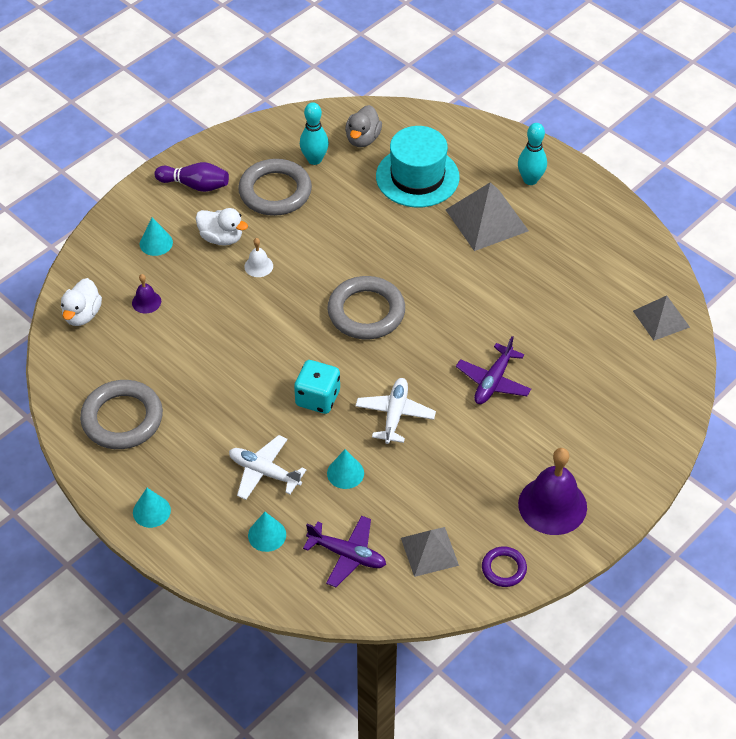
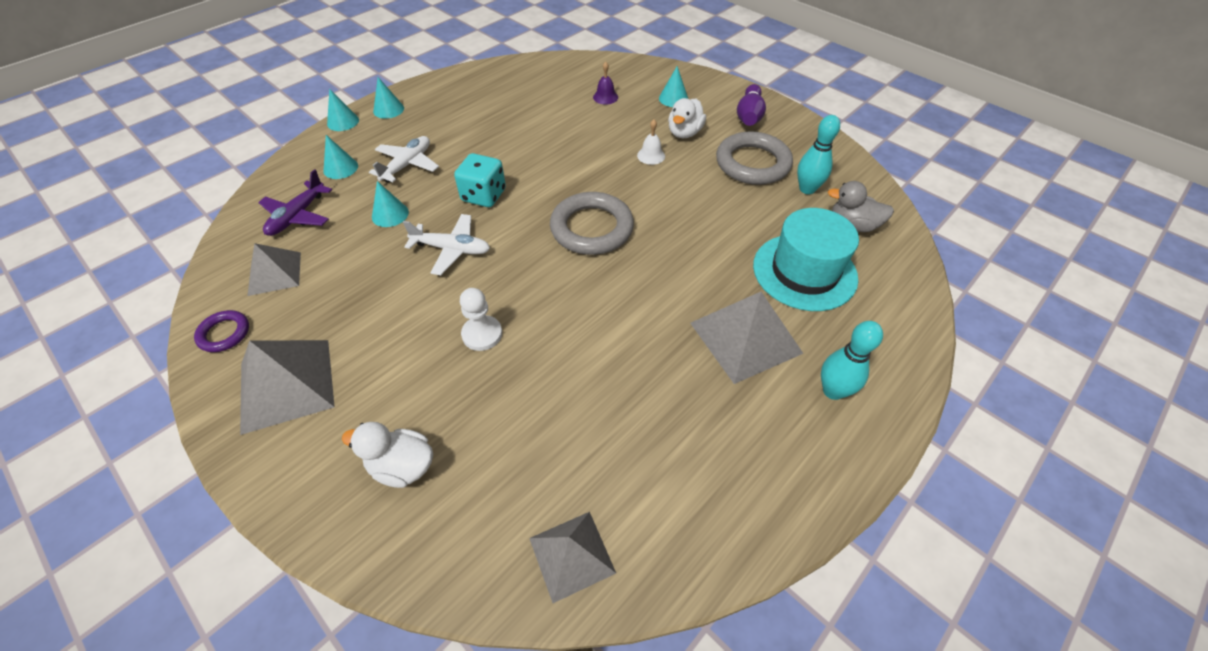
camera: 90 degrees right, 0 degrees up
(82, 315) = (592, 69): white duck -> white duck (402, 466)
(122, 418) = (483, 92): grey ring -> none
(174, 554) = (343, 122): none -> turquoise cone
(493, 381) = (482, 334): purple plane -> white pawn
(552, 505) = (286, 384): purple bell -> grey pyramid

